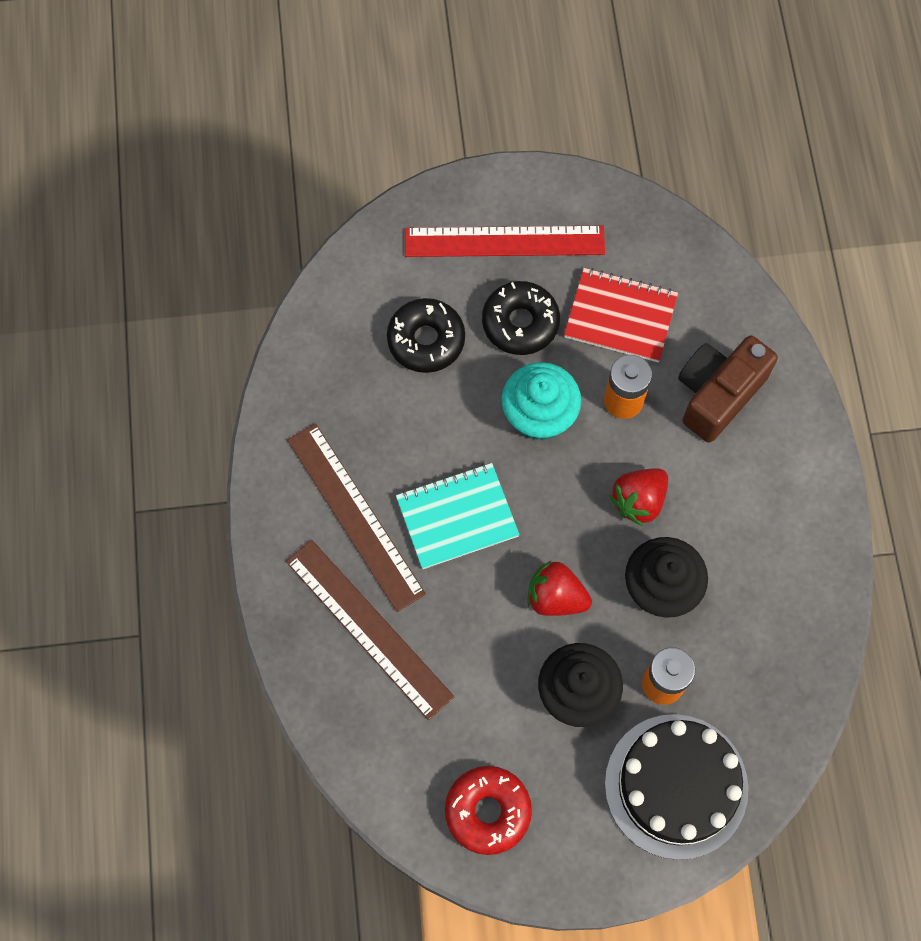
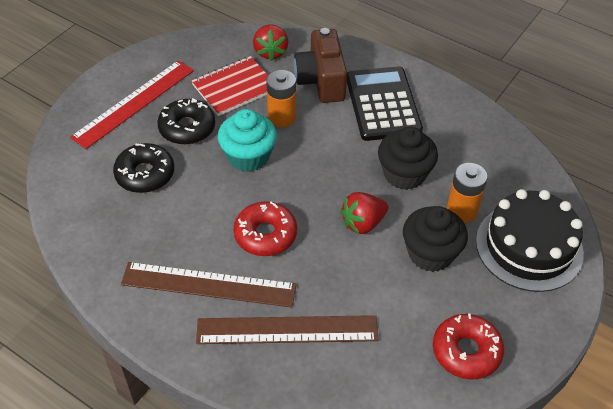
camera: 50 degrees left, 20 degrees down
(457, 517) = (265, 235): turquoise notebook -> red donut
(638, 501) = (345, 149): red strawberry -> red strawberry (270, 52)
(744, 487) = (383, 104): none -> black calculator

